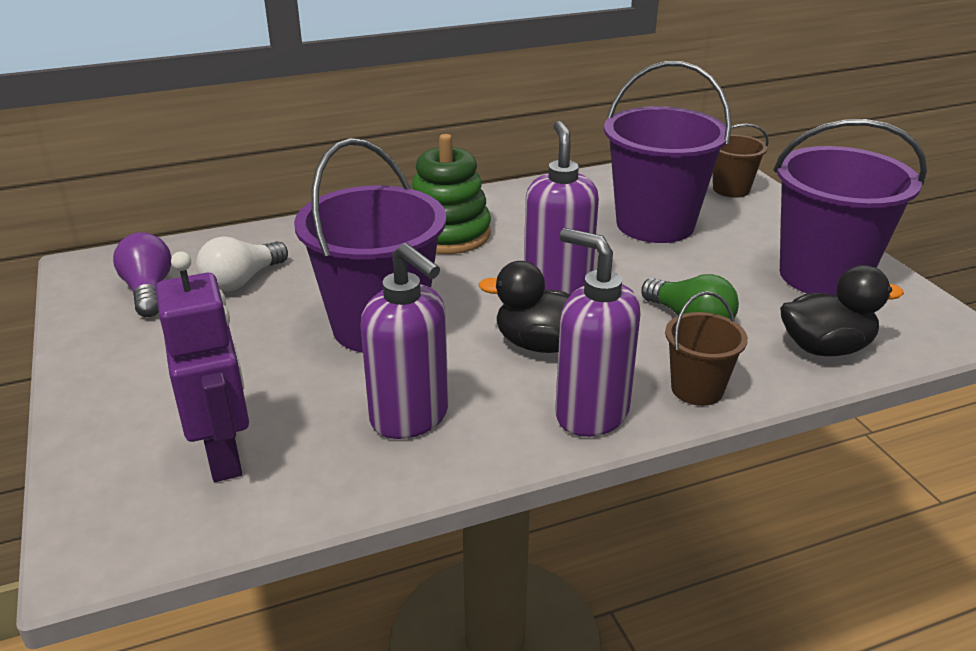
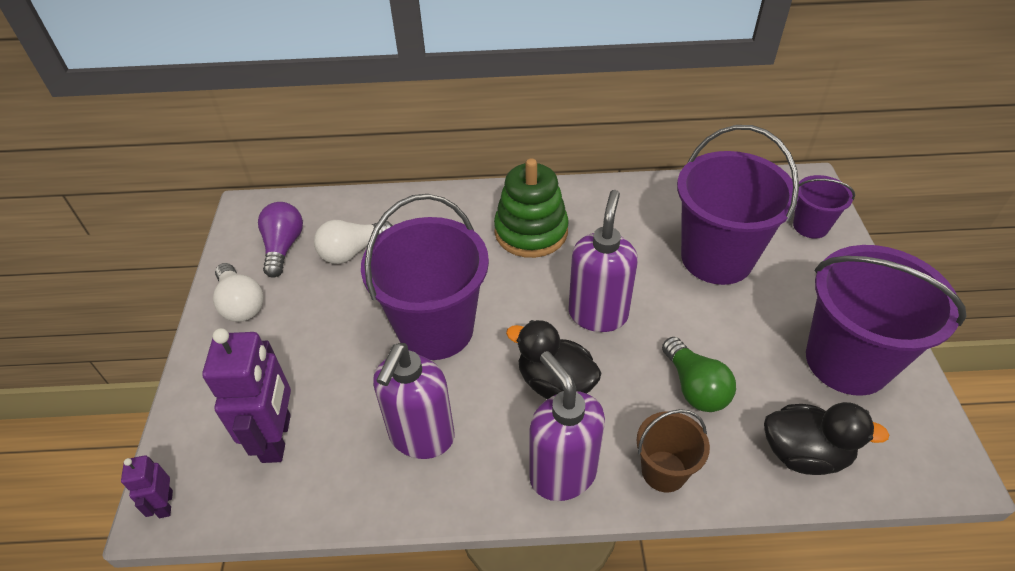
camera: 20 degrees right, 15 degrees up
(94, 550) = (165, 504): none -> purple robot
(114, 348) = (241, 304): none -> white light bulb
(410, 417) = (421, 437): purple soap dispenser -> purple soap dispenser turned 45 degrees clockwise
(731, 189) = (810, 226): brown bucket -> purple bucket

